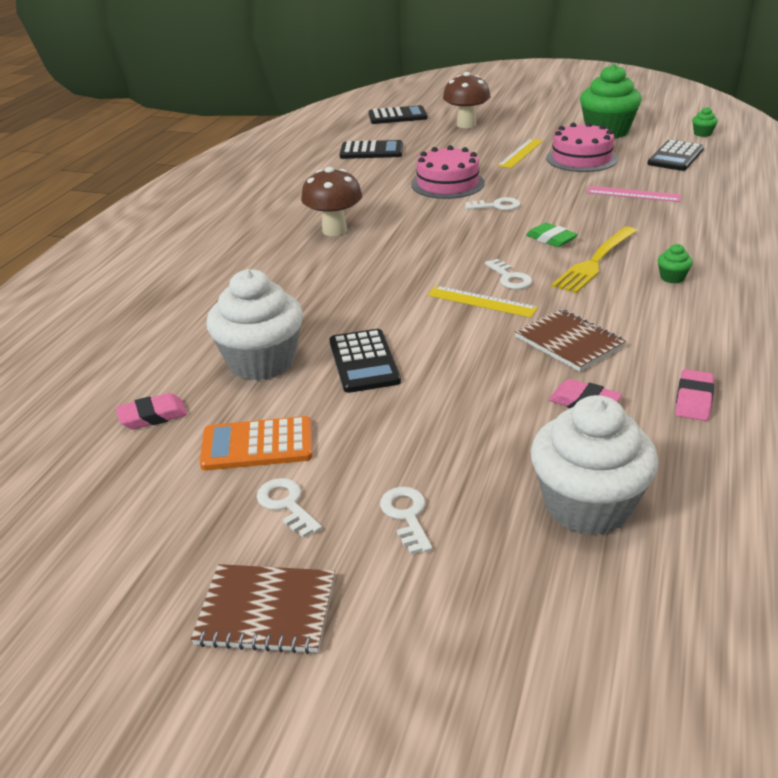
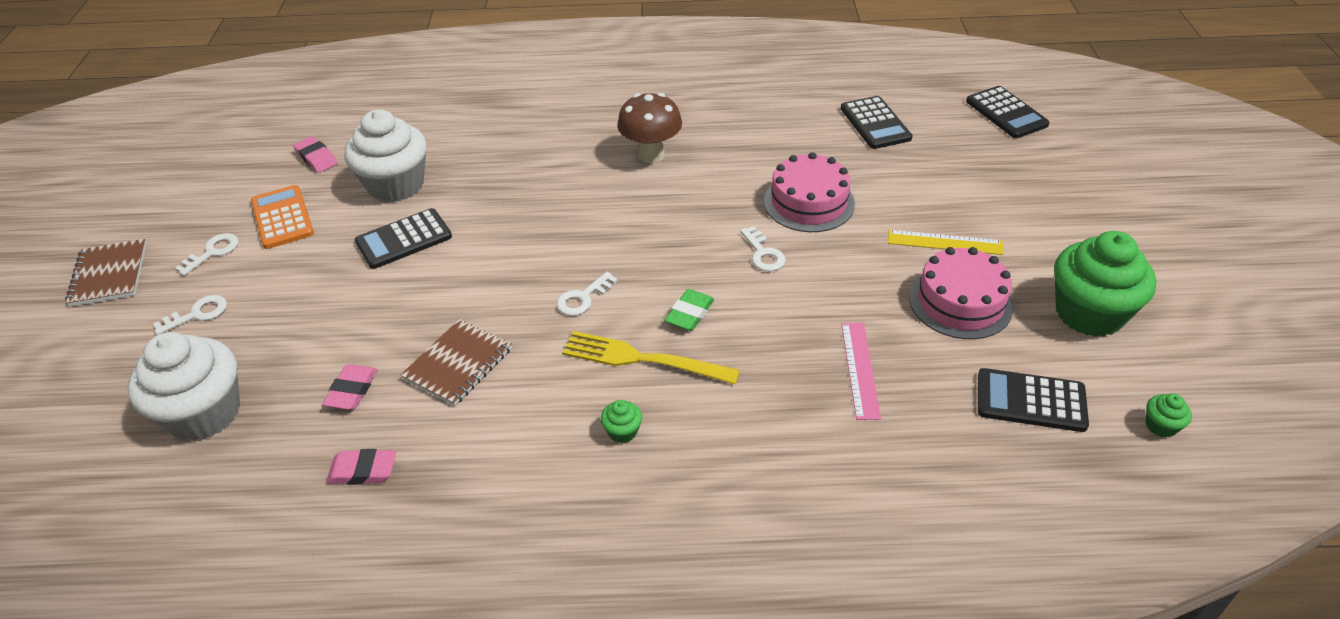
camera: 70 degrees right, 10 degrees up
(466, 124) = (1018, 175): brown mushroom -> none
(481, 301) = (527, 288): yellow ruler -> none

